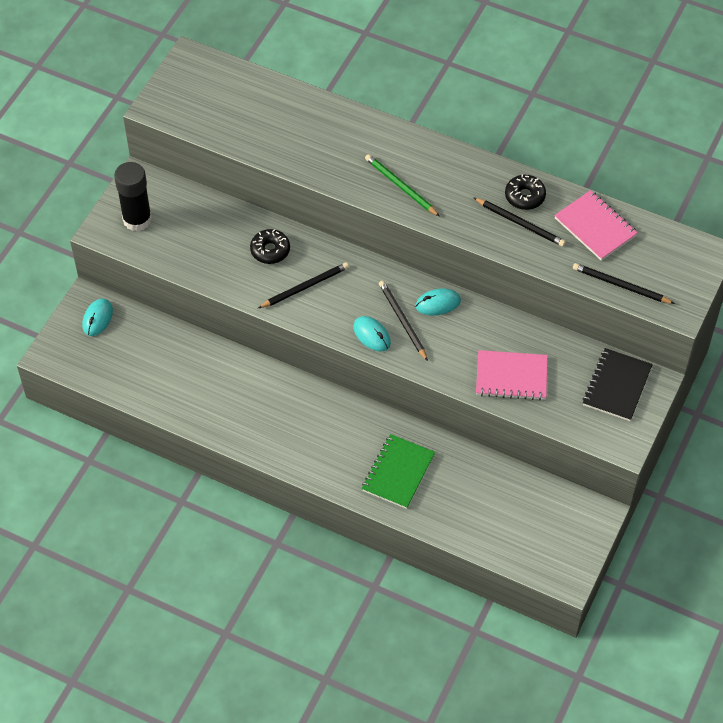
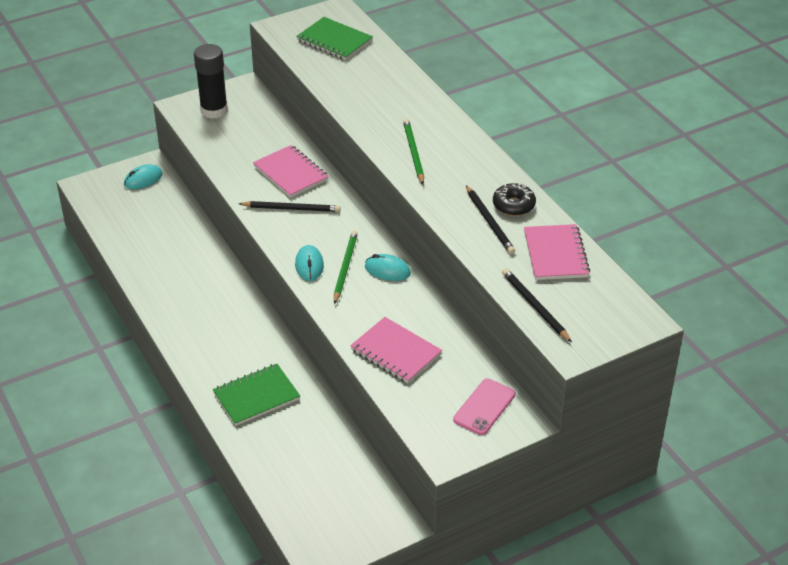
camera: 35 degrees right, 15 degrees down
(221, 97) = (334, 41): none -> green notebook
(270, 250) = (291, 173): black donut -> pink notebook
(402, 321) = (345, 268): black pencil -> green pencil
(616, 386) = (484, 407): black notebook -> pink phone

